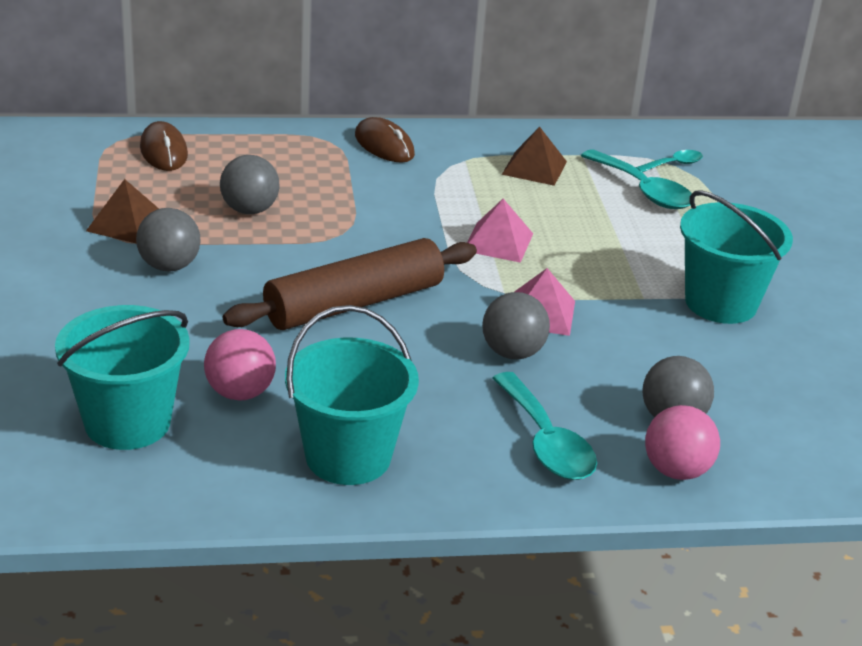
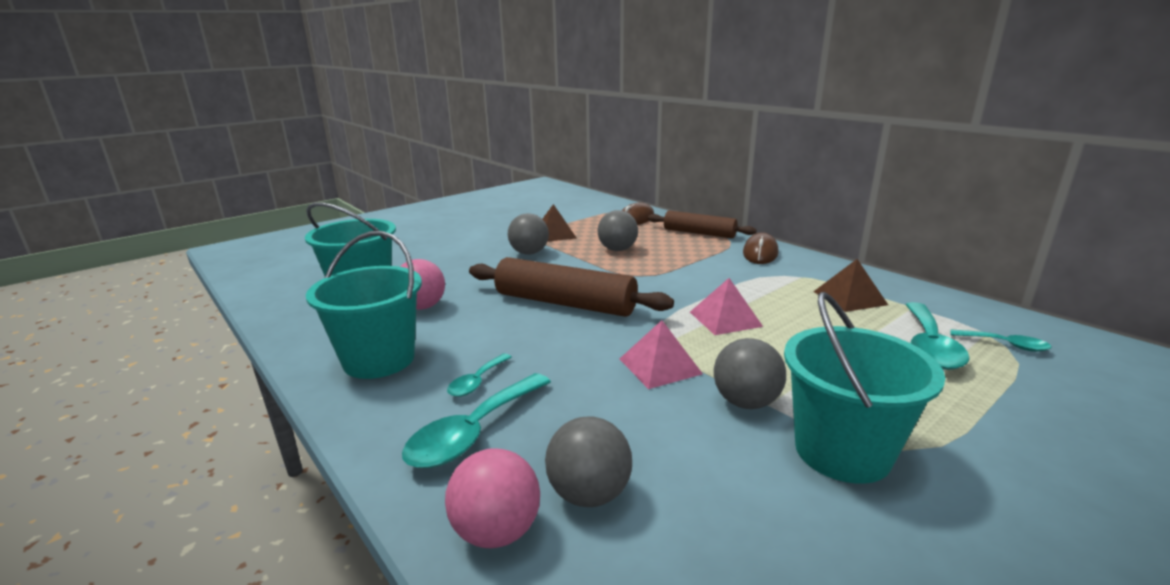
camera: 60 degrees right, 10 degrees down
(277, 142) = (699, 233): none -> brown rolling pin
(463, 413) = (477, 382): none -> turquoise spoon
(512, 353) = (586, 373): grey ball -> grey ball (746, 402)

